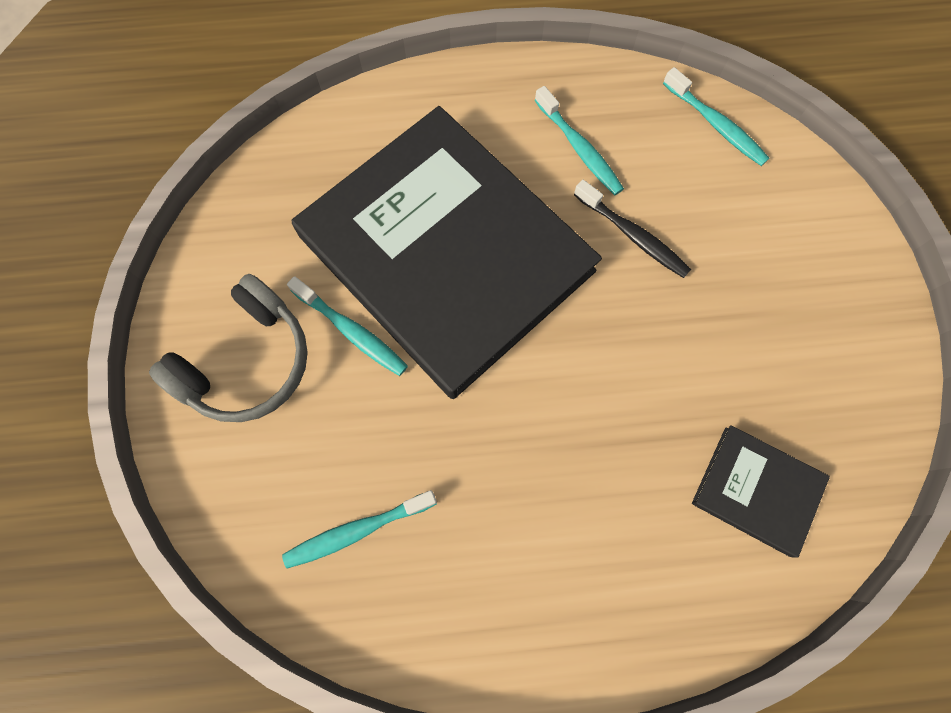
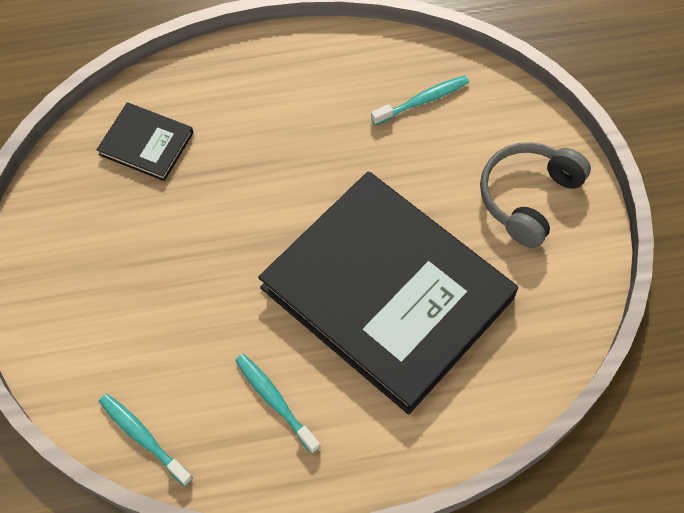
camera: 175 degrees right, 10 degrees down
(352, 331) = (453, 225): turquoise toothbrush -> none
(633, 236) = (227, 321): black toothbrush -> none

